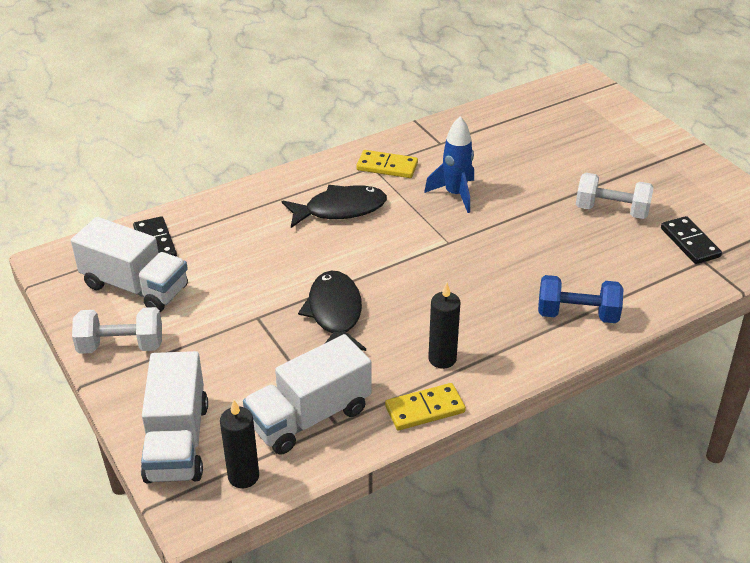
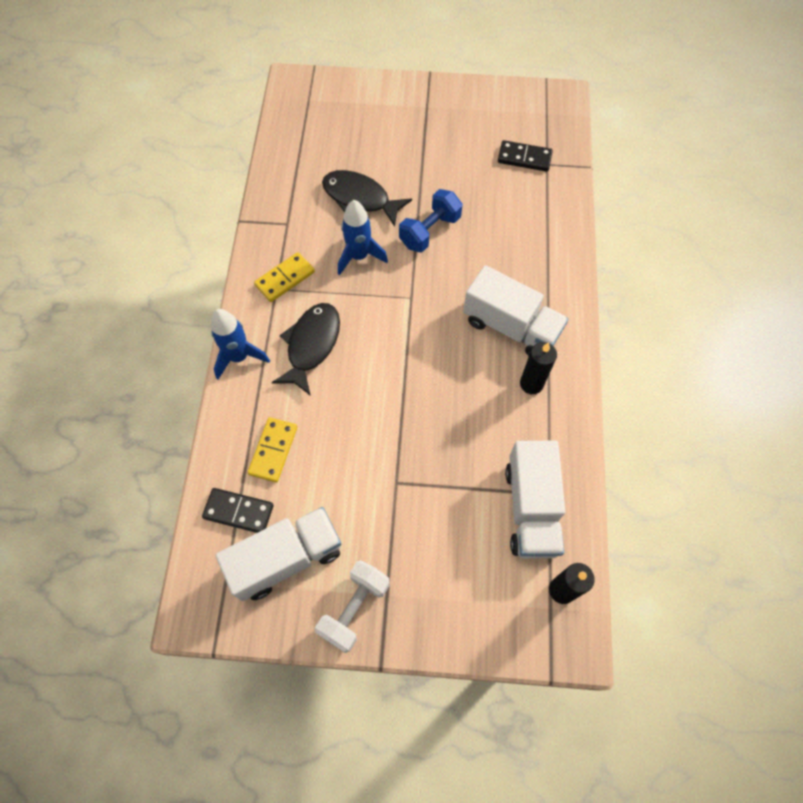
camera: 55 degrees left, 25 degrees up
(177, 441) = (495, 620): white truck -> white truck (511, 327)
(290, 178) = (239, 357): none -> blue rocket
(335, 313) = (433, 424): black fish -> black fish (360, 198)
(425, 409) = (573, 427): yellow domino -> yellow domino (273, 450)
(577, 314) = (546, 272): blue dumbbell -> blue dumbbell (430, 231)
(611, 210) = (457, 176): white dumbbell -> none

